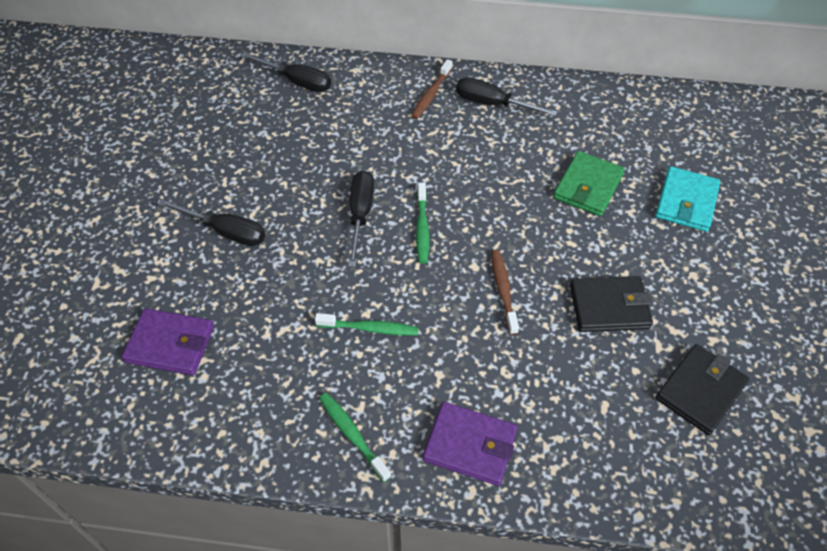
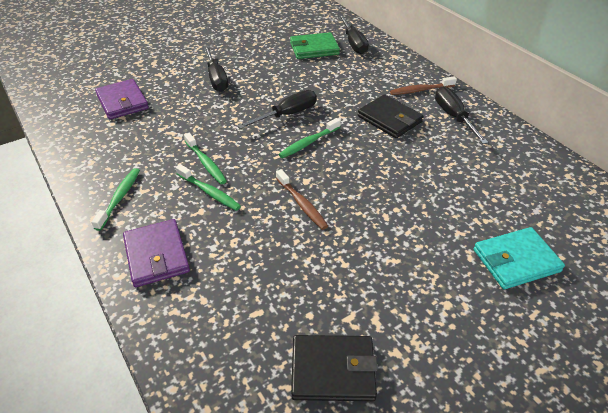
camera: 50 degrees right, 10 degrees down
(418, 351) = (209, 192): none -> green toothbrush
(503, 290) = (302, 204): brown toothbrush -> brown toothbrush turned 105 degrees clockwise
(588, 186) = (449, 197): green wallet -> green wallet (314, 48)
(609, 307) = (352, 267): black wallet -> black wallet (389, 119)

